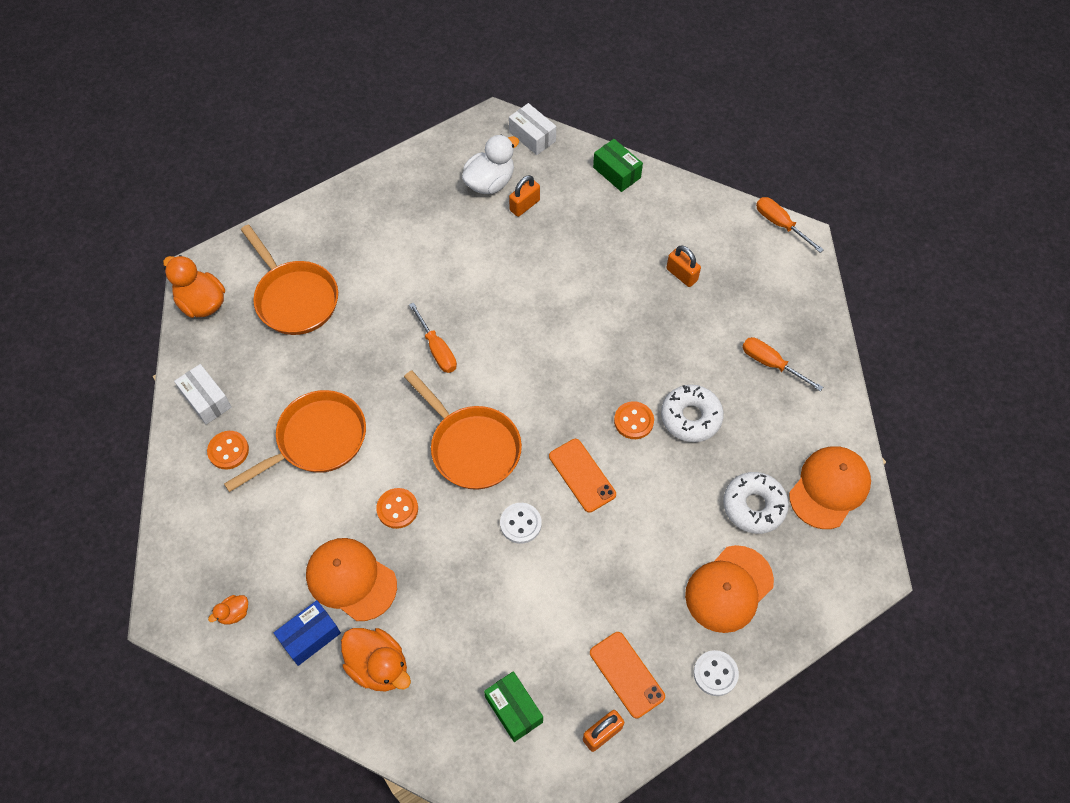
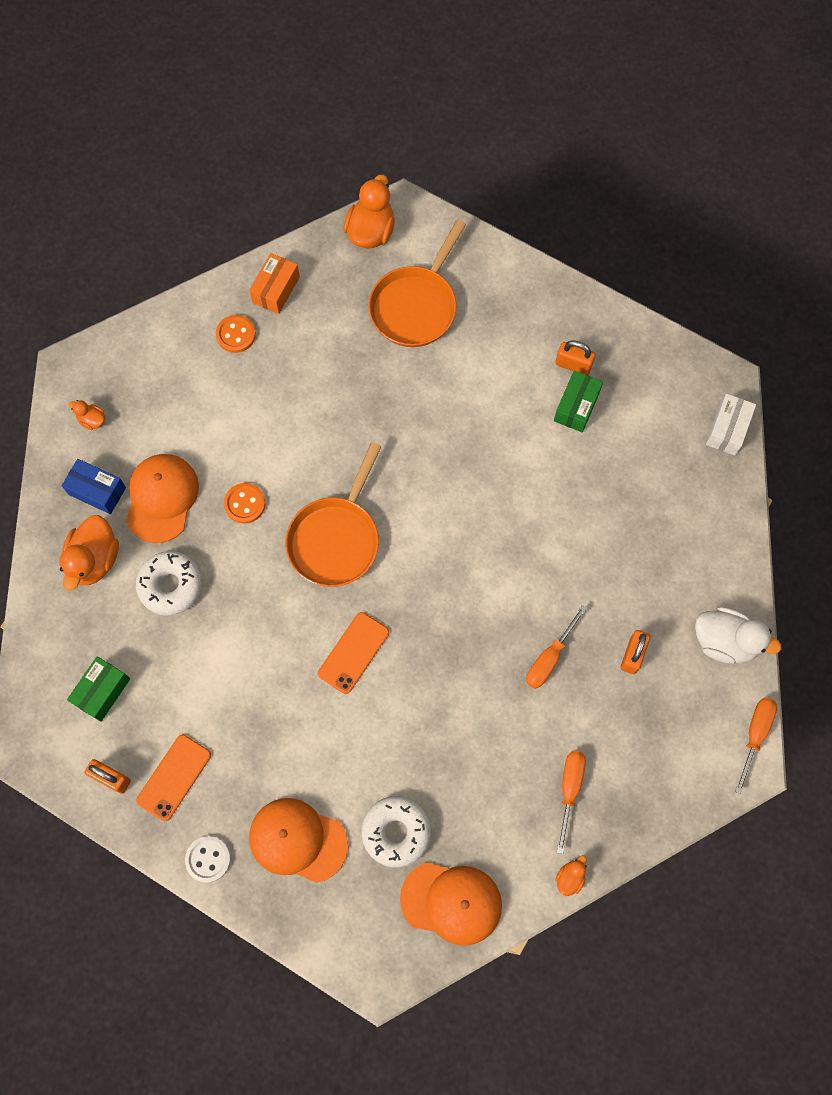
camera: 65 degrees right, 10 degrees up
(206, 400) = (276, 290): white box -> orange box
(317, 440) = (280, 401): orange pan -> none
(437, 349) = (424, 458): orange screwdriver -> orange screwdriver (549, 658)
(490, 182) = (645, 415): white duck -> white duck (725, 641)
(520, 524) = (278, 618): white button -> none
(524, 205) = (635, 462): orange padlock -> orange padlock (573, 365)
(617, 172) = (728, 535): green box -> green box (576, 407)
(633, 421) = (435, 677): orange button -> none
(691, 417) = (466, 731): white donut -> white donut (171, 586)
(841, 393) = (570, 877): none -> orange duck

